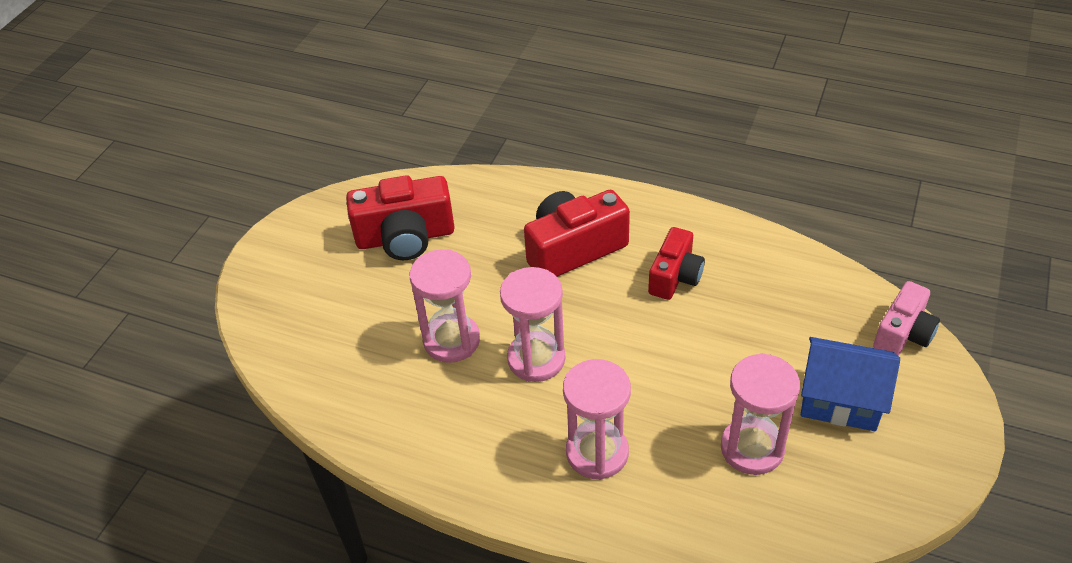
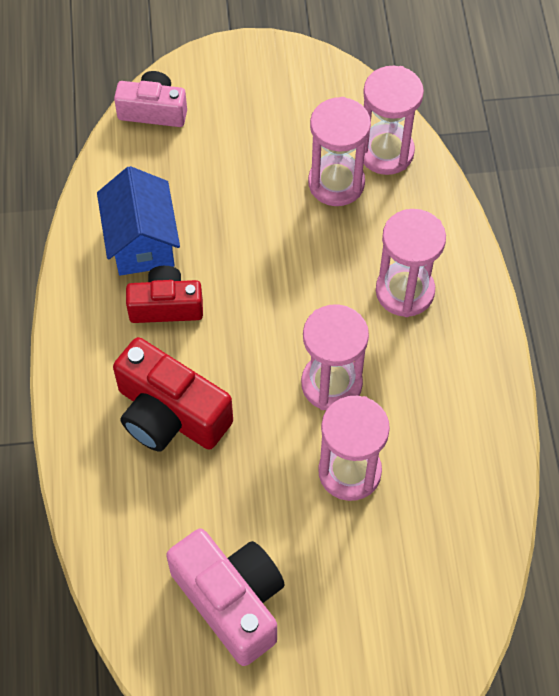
camera: 120 degrees left, 15 degrees up
(405, 237) = (231, 600): red camera -> pink camera
(774, 510) = (386, 152): none -> pink hourglass
(840, 400) = (252, 136): blue house -> blue house (141, 242)

